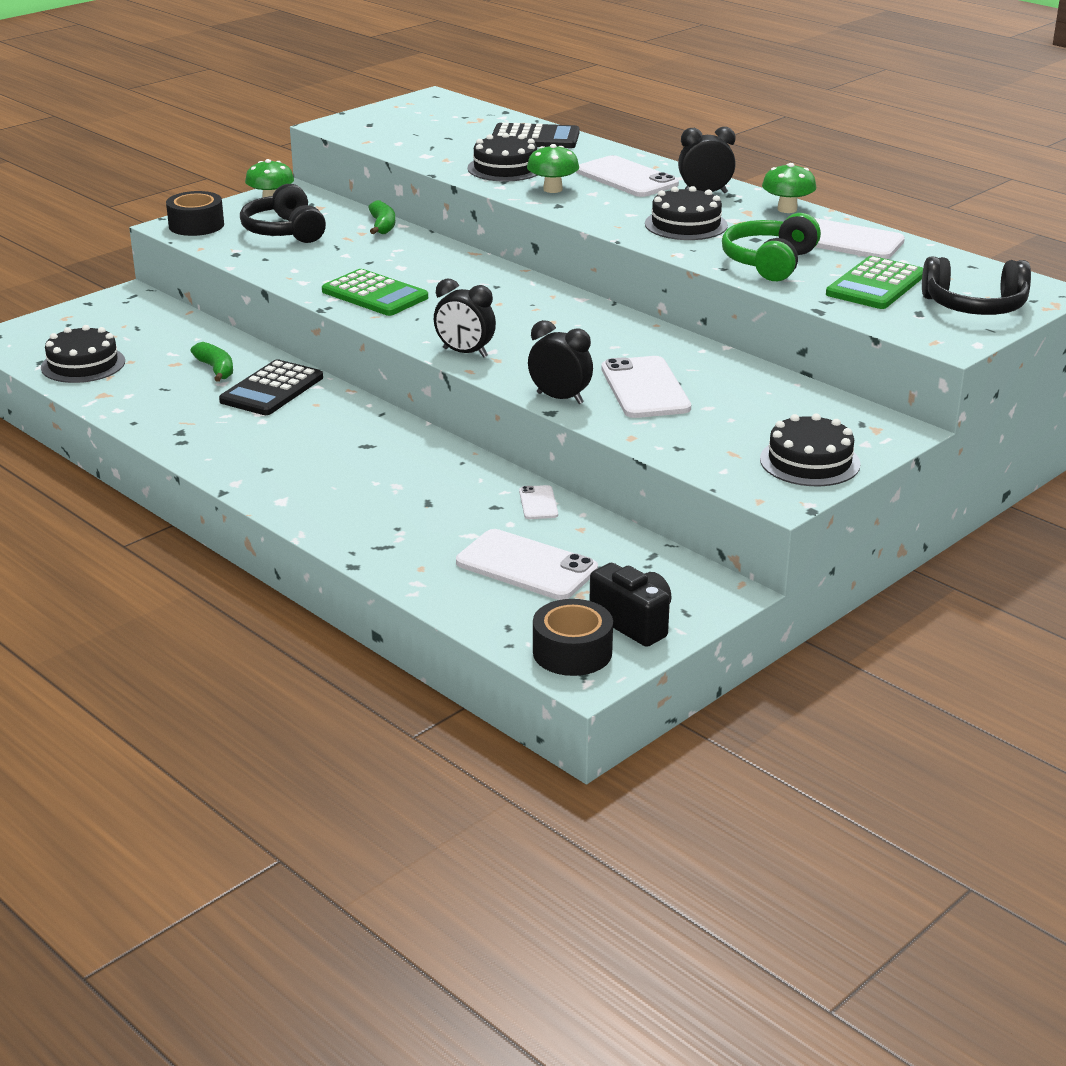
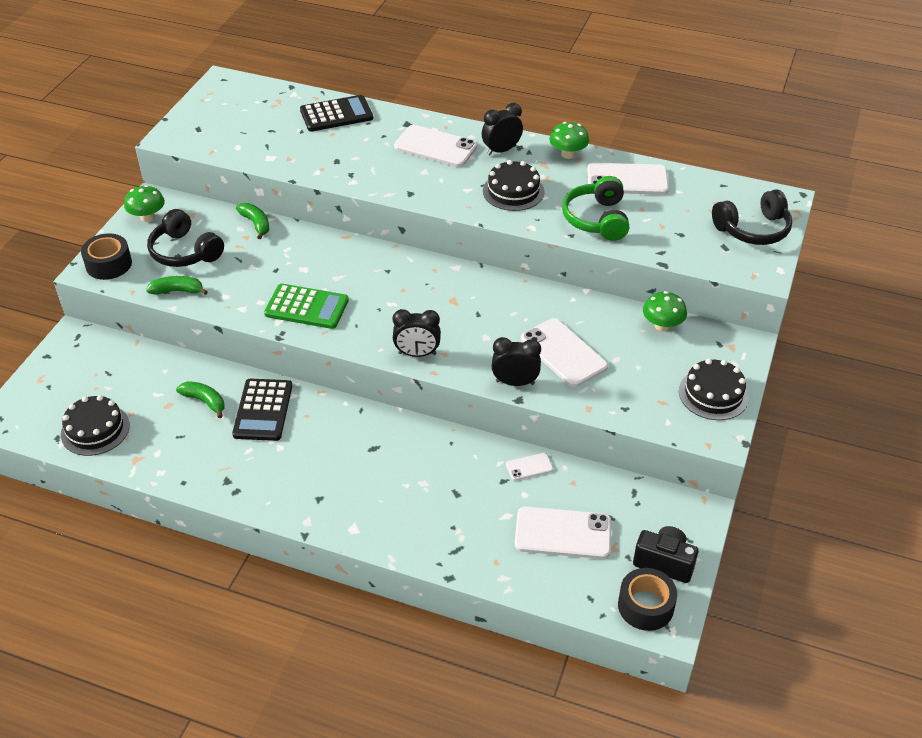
camera: 25 degrees left, 15 degrees up
(247, 256) = (177, 291): none -> green banana
(505, 168) = (341, 158): black cake -> none
(538, 503) = (529, 467): white phone -> white phone turned 75 degrees counterclockwise
(552, 189) = (393, 175): green mushroom -> green mushroom (662, 325)
(875, 285) = (679, 224): green calculator -> none

